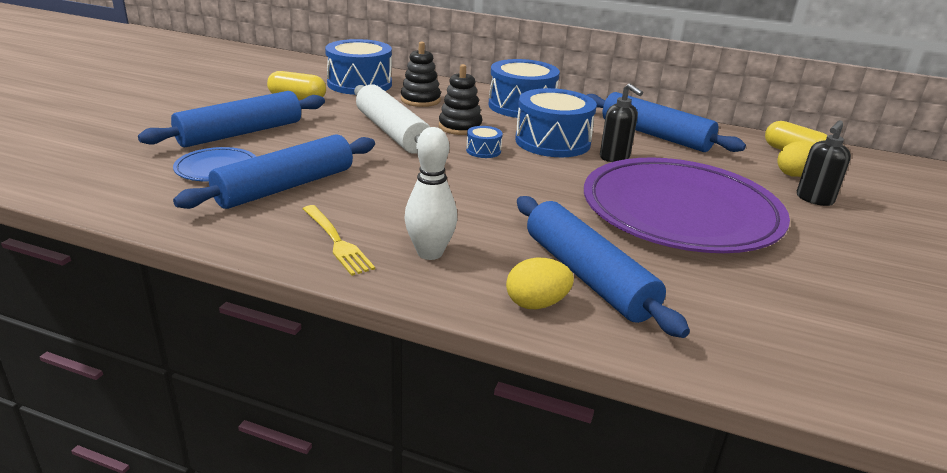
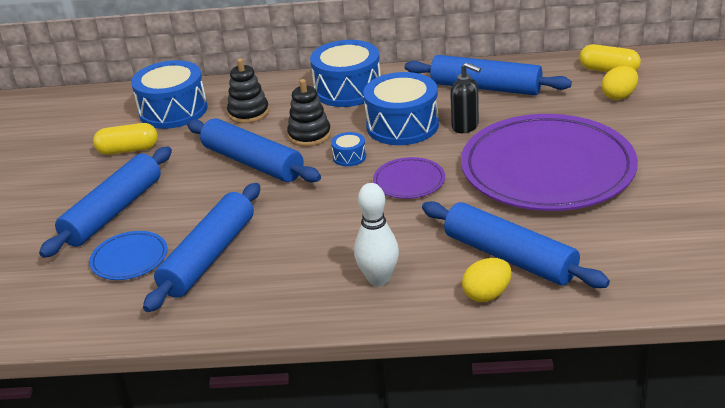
camera: 15 degrees left, 5 degrees up
(337, 242) = (298, 295): yellow fork -> none
(392, 132) = (252, 163): white rolling pin -> blue rolling pin
(526, 183) = (409, 181): none -> purple plate
(814, 199) = (643, 119): black soap dispenser -> none

